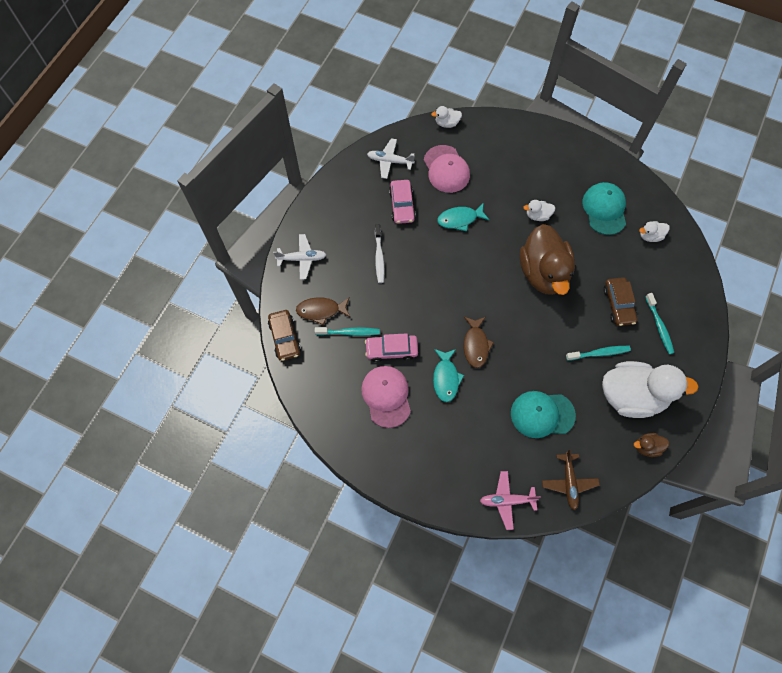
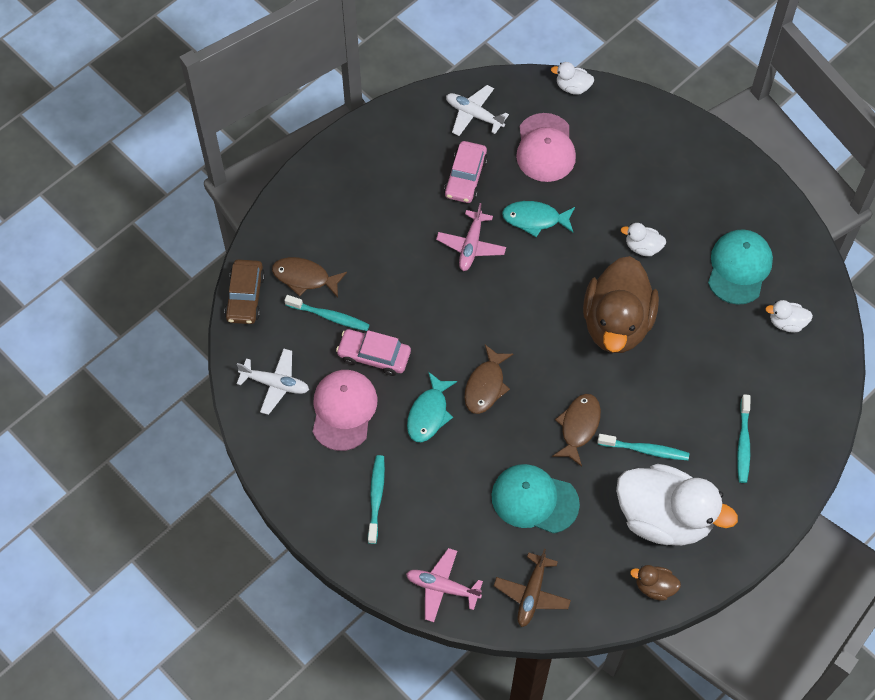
camera: 20 degrees right, 5 degrees down
(302, 259) = (307, 205): white plane -> white plane (275, 384)
(379, 257) = (407, 234): white toothbrush -> none
(425, 251) = (471, 246): none -> pink plane
(434, 451) = (376, 497): none -> turquoise toothbrush
(549, 352) = (578, 427): none -> brown fish
(618, 304) = (700, 397): brown car -> none

